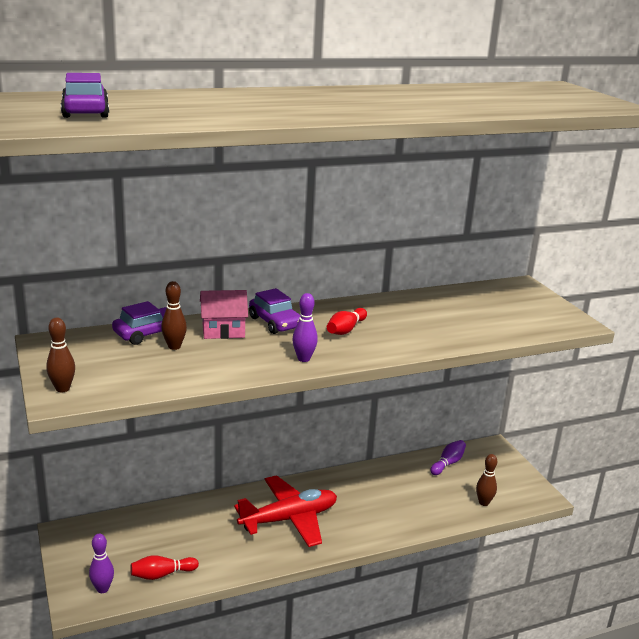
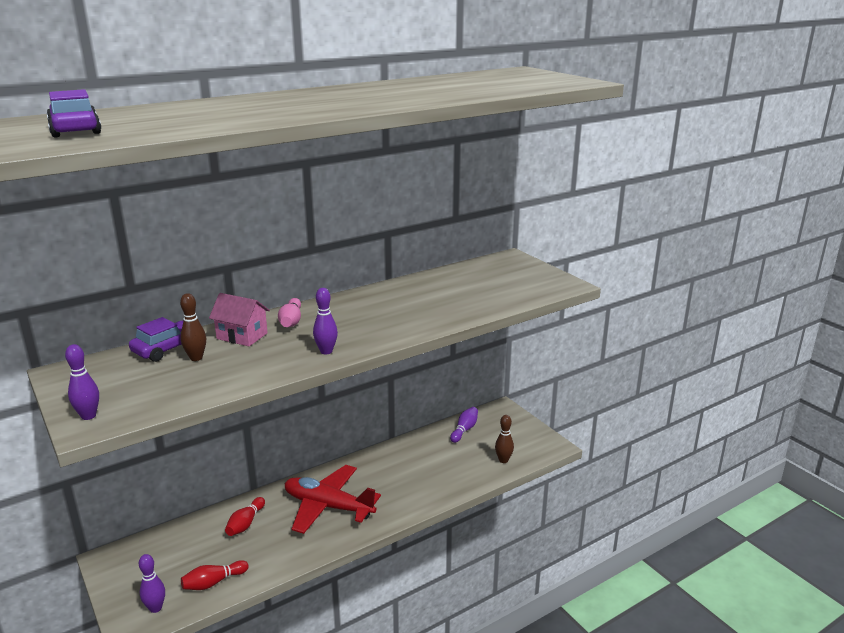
camera: 10 degrees left, 0 degrees up
(62, 389) = (88, 416): brown bowling pin -> purple bowling pin
(223, 331) = (242, 336): pink house -> pink house turned 45 degrees clockwise
(275, 322) = (291, 321): purple car -> pink bowling pin
(289, 519) = (328, 506): red plane -> red plane turned 120 degrees counterclockwise
(345, 330) = (360, 319): red bowling pin -> red bowling pin (245, 523)

